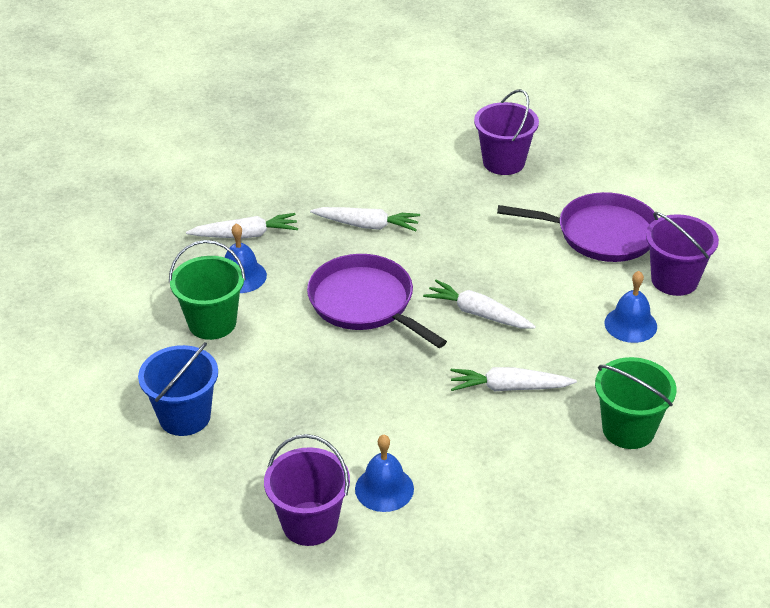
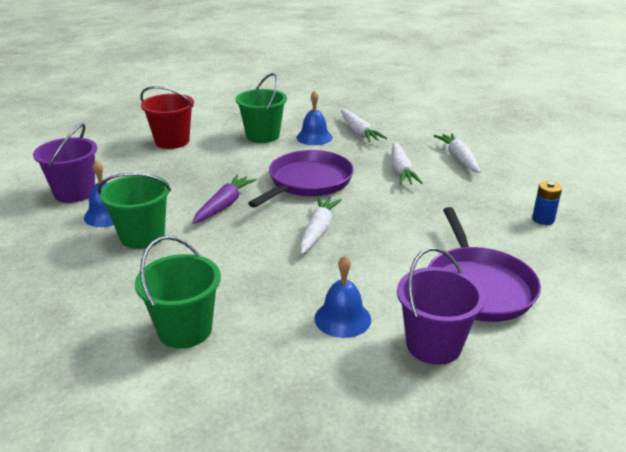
camera: 75 degrees right, 10 degrees down
(185, 417) = (172, 141): blue bucket -> red bucket
(397, 380) = (224, 205): none -> purple carrot
(447, 456) = (142, 236): none -> green bucket
(503, 162) = (543, 219): purple bucket -> blue battery
(509, 387) = (228, 256): white carrot -> white carrot (459, 158)

